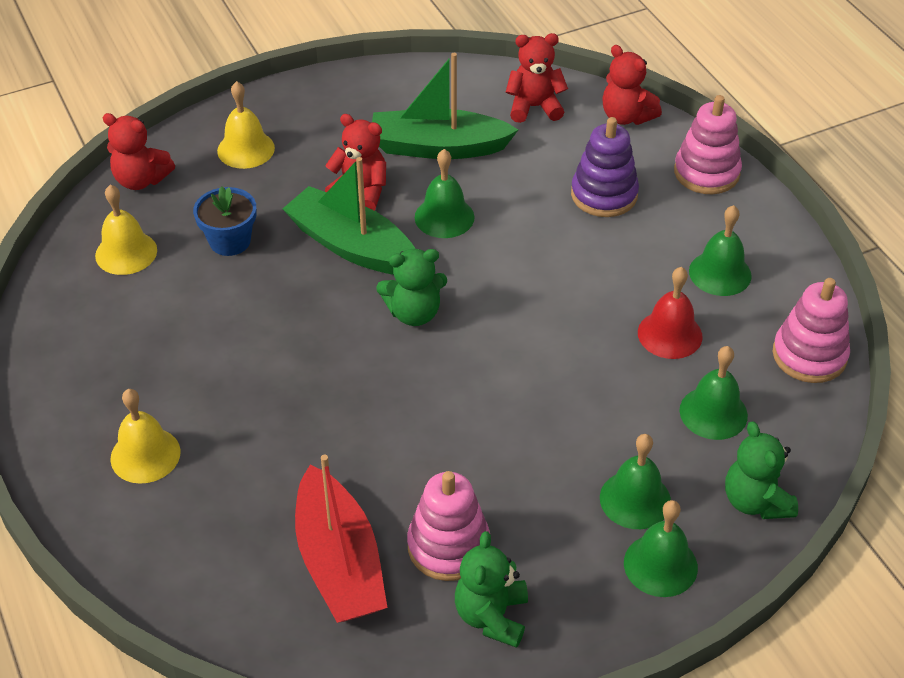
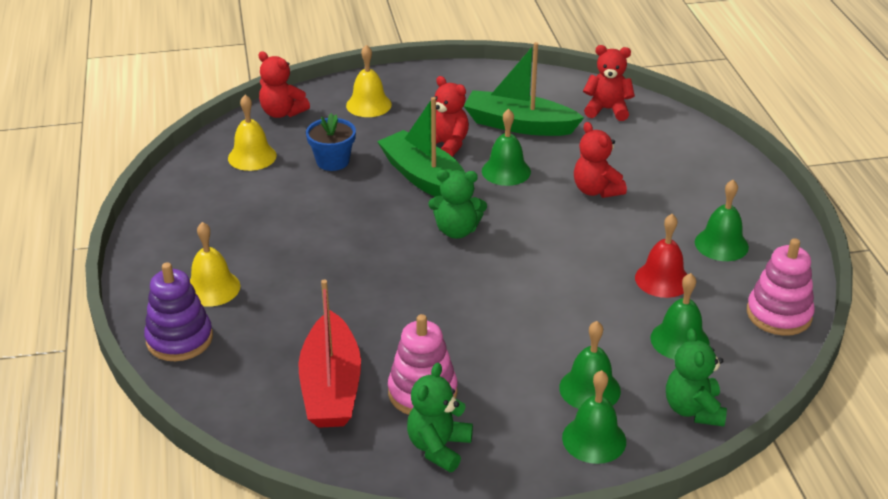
camera: 15 degrees right, 10 degrees down
(604, 195) = (642, 176): purple stacking toy -> purple stacking toy (179, 339)
(626, 116) = (681, 126): red teddy bear -> red teddy bear (596, 190)
(706, 172) = (735, 174): pink stacking toy -> none

